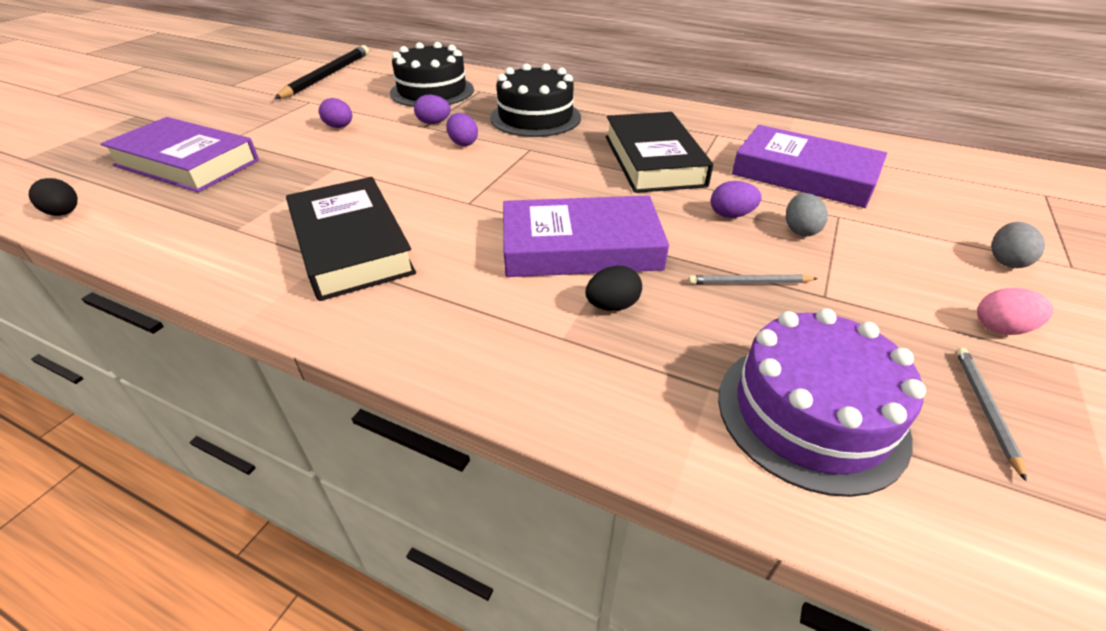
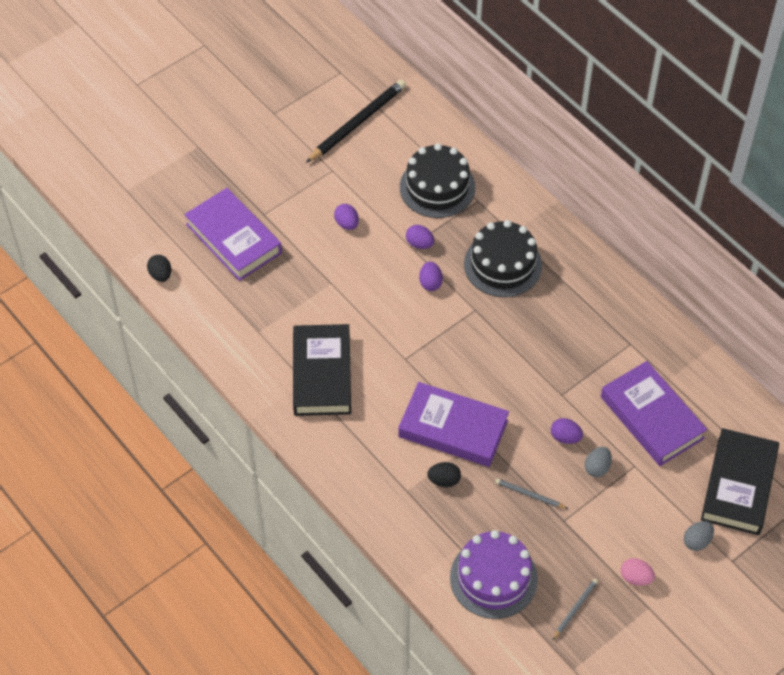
camera: 25 degrees right, 15 degrees up
(653, 160) = (556, 359): black book -> black book (738, 485)

